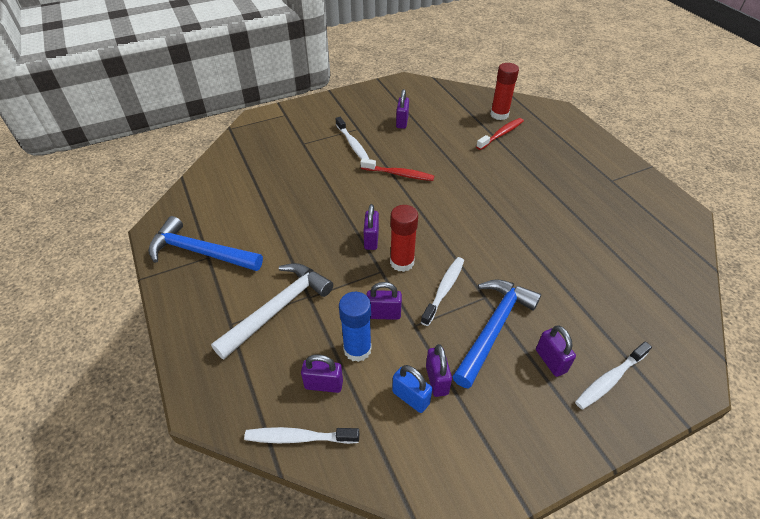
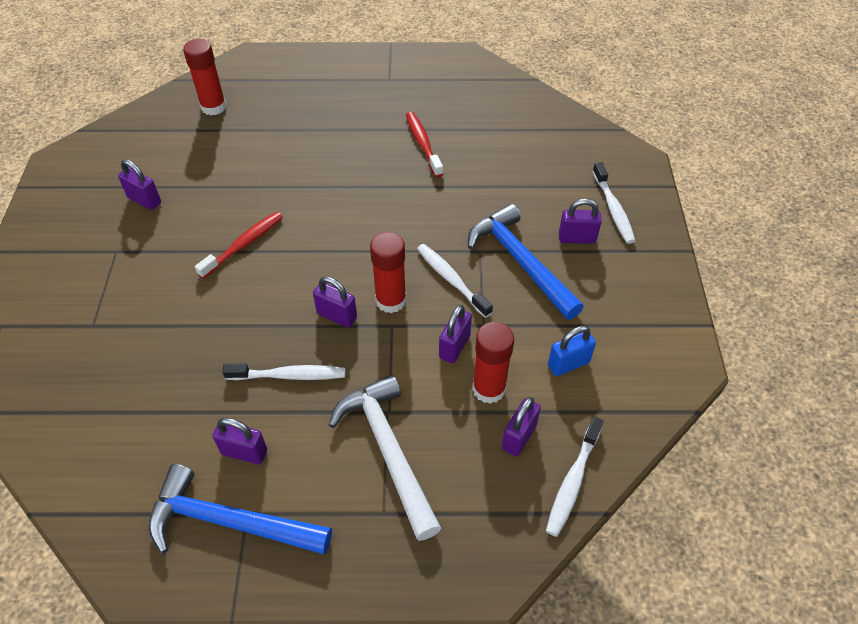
camera: 65 degrees left, 5 degrees up
(200, 252) = (230, 521): blue hammer -> blue hammer turned 60 degrees clockwise
(352, 144) = (144, 269): white toothbrush -> white toothbrush (289, 375)
(357, 349) = (489, 389): blue glue stick -> red glue stick
(436, 380) = (558, 334): purple padlock -> purple padlock (244, 452)
(501, 134) = (250, 122): red toothbrush -> red toothbrush (423, 144)

